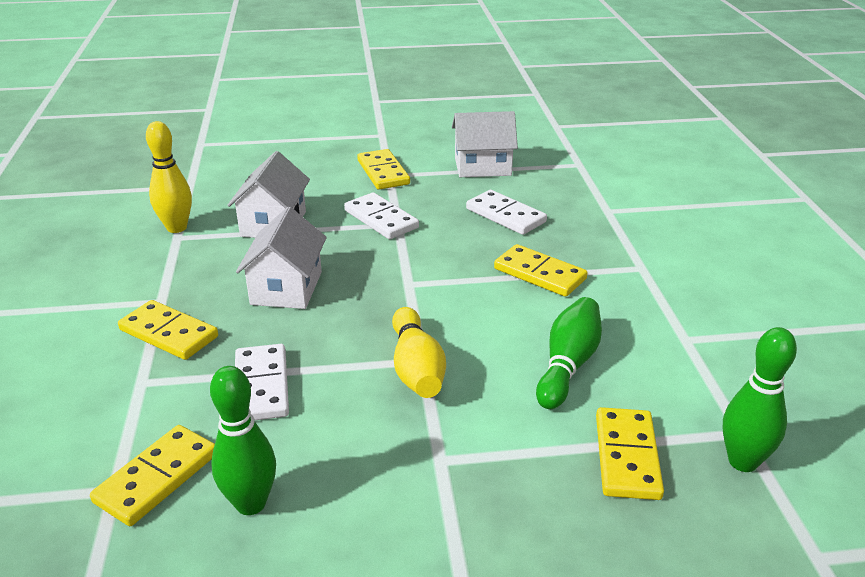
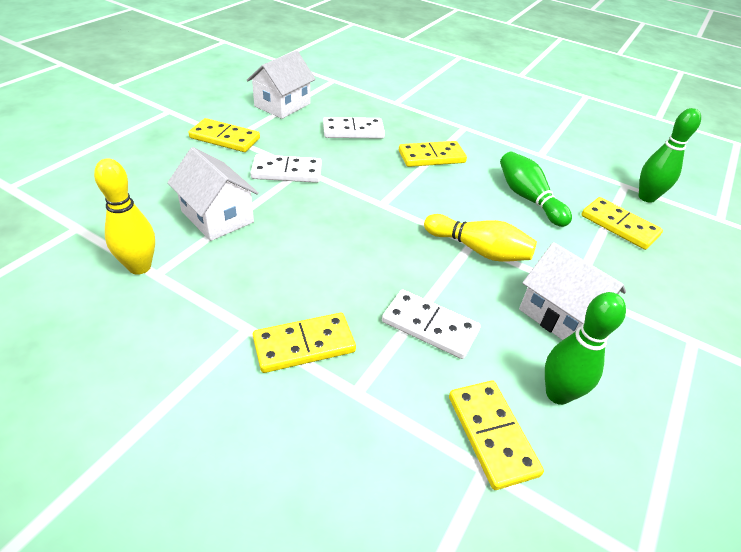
camera: 55 degrees left, 10 degrees up
(286, 288) = (318, 255): white house -> white house (560, 315)

